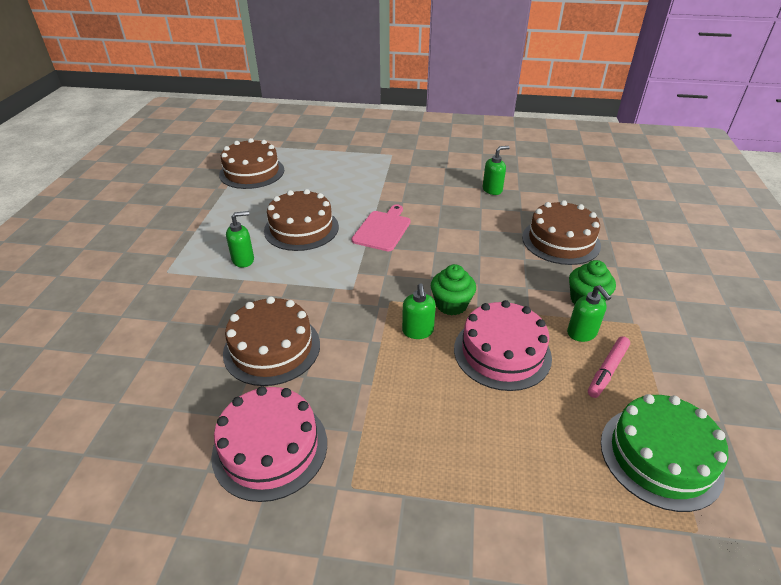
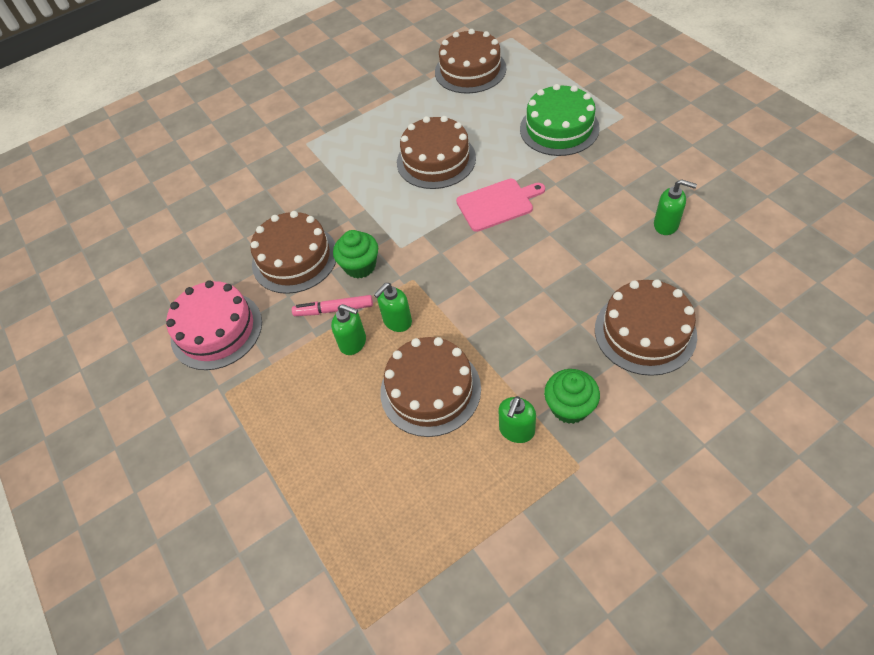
camera: 55 degrees right, 15 degrees up
(243, 260) = (362, 165): green soap dispenser -> green soap dispenser (353, 343)
(451, 305) = (452, 318): green cupcake -> green cupcake (360, 266)
(502, 352) = (430, 390): pink cake -> brown cake
(607, 370) = (486, 476): pink marker -> pink marker (334, 309)
(660, 456) = (419, 567): green cake -> green cake (559, 128)

